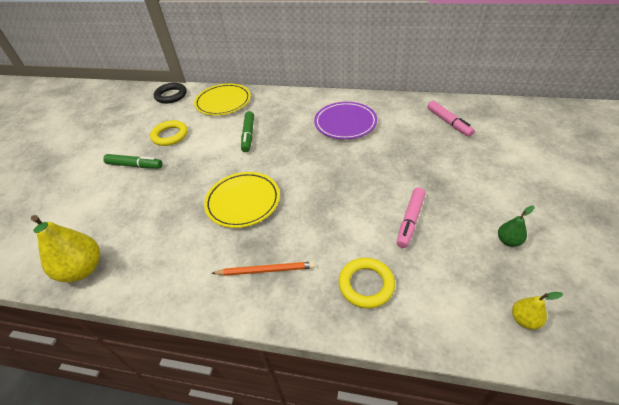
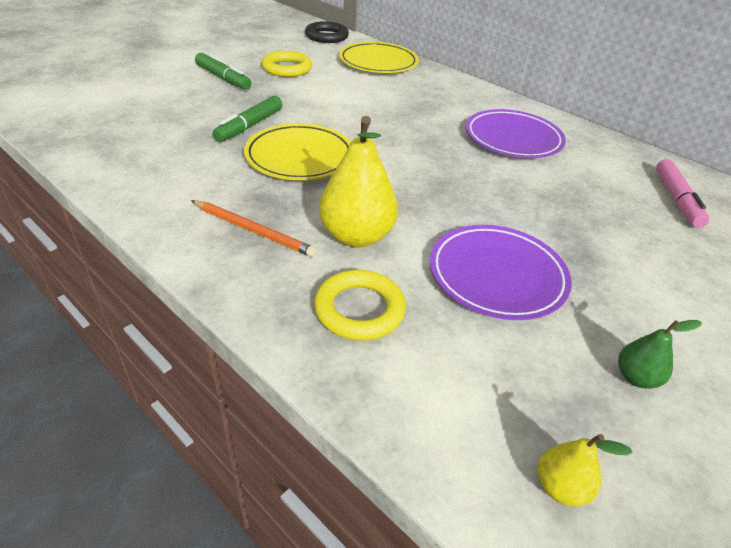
camera: 25 degrees right, 5 degrees down
(83, 269) = (79, 137): yellow pear -> yellow pear (356, 236)
(248, 135) = (374, 102): green marker -> green marker (249, 126)
(410, 220) = (497, 276): pink marker -> purple plate

